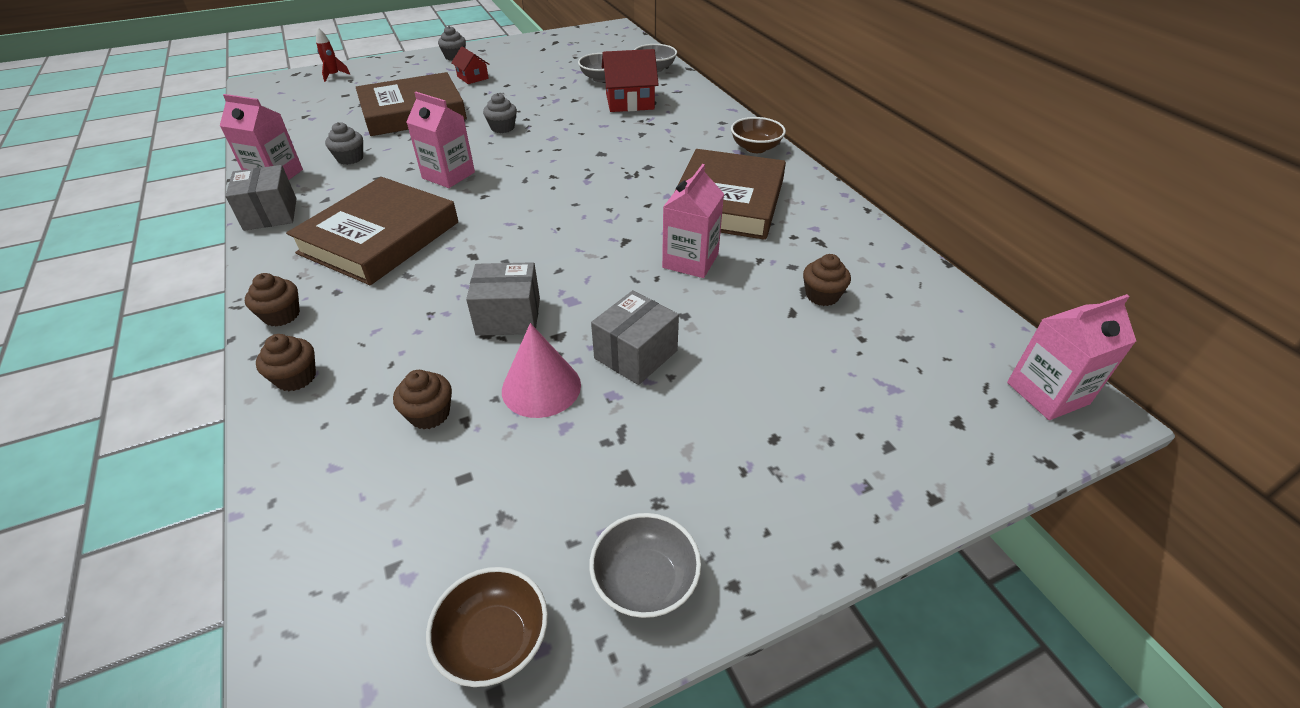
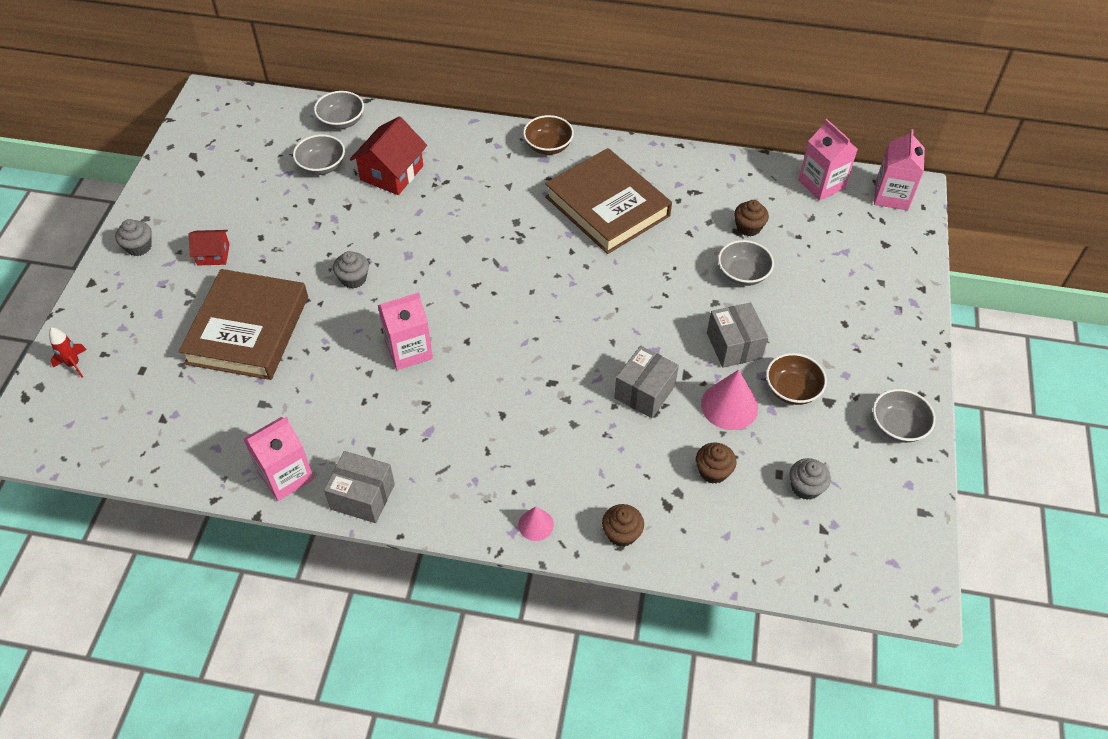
camera: 55 degrees left, 10 degrees up
(281, 315) = (536, 524): brown cupcake -> pink cone
(350, 158) = (305, 409): grey cupcake -> grey cupcake (805, 487)
(380, 238) = (474, 431): brown book -> none
(494, 640) = (894, 501): brown bowl -> brown bowl (792, 390)
(690, 261) = (661, 267): pink carton -> pink carton (821, 184)
(749, 318) = (742, 274): none -> grey bowl

